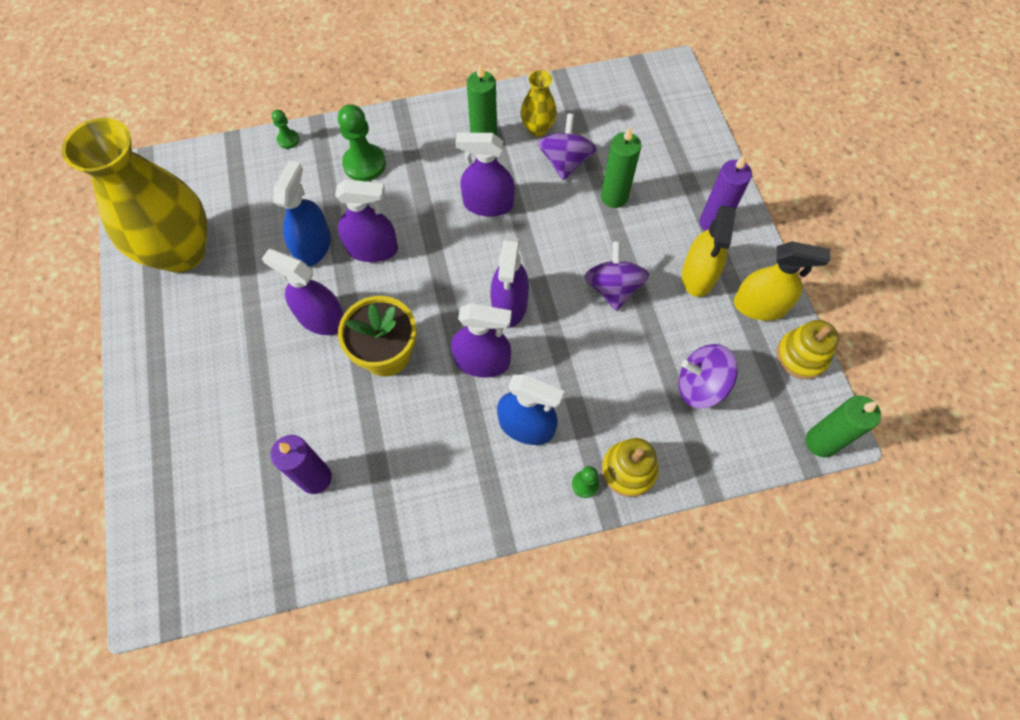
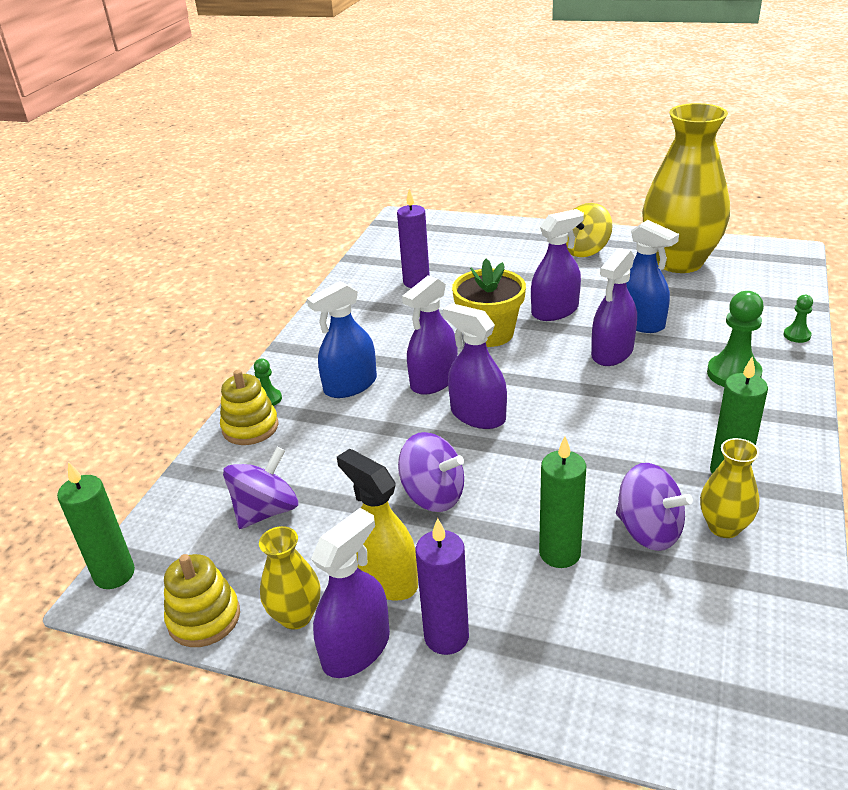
camera: 125 degrees right, 30 degrees down
(180, 343) = (584, 250): none -> yellow spinning top
(488, 204) = (620, 442): purple spray bottle -> purple spray bottle (356, 649)
(760, 306) = (296, 616): yellow spray bottle -> yellow vase

